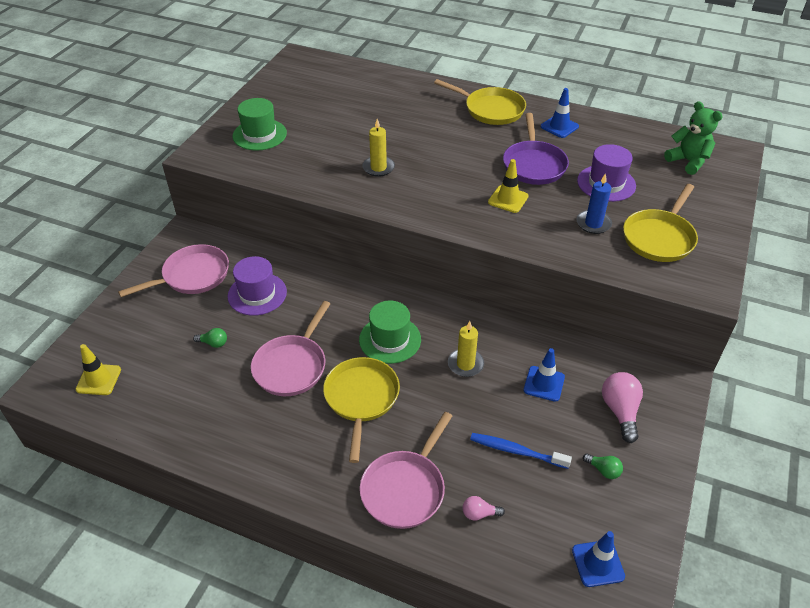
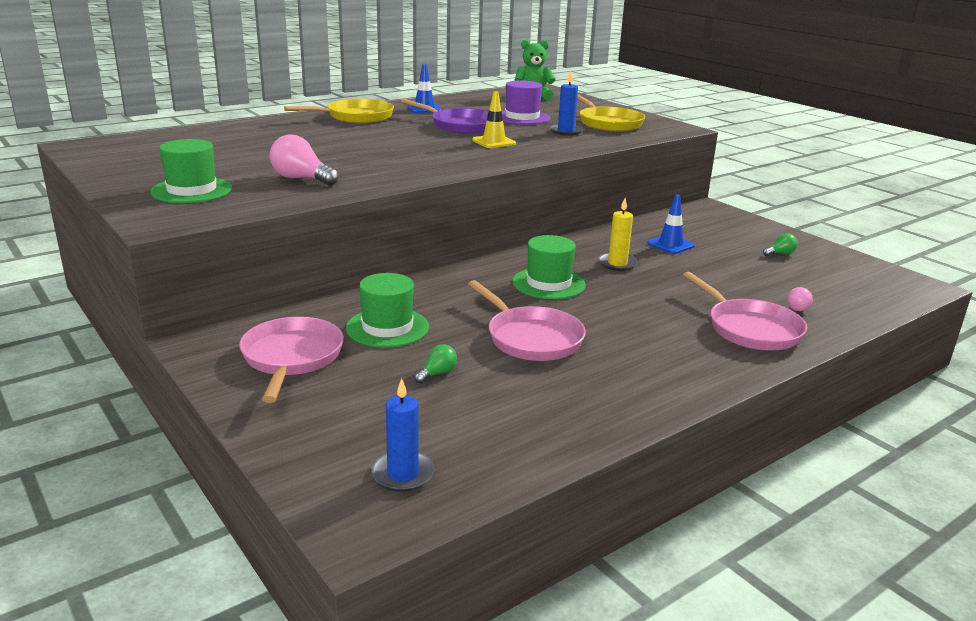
camera: 60 degrees left, 20 degrees down
(98, 379) = (403, 474): yellow traffic cone -> blue candle
(257, 294) = (387, 327): purple hat -> green hat
(361, 399) = (616, 317): yellow pan -> none
(378, 168) = (363, 164): yellow candle -> none
(516, 451) = (738, 275): blue toothbrush -> none
(598, 563) = (871, 282): blue traffic cone -> none
(620, 411) = (723, 231): pink light bulb -> pink light bulb (301, 179)

